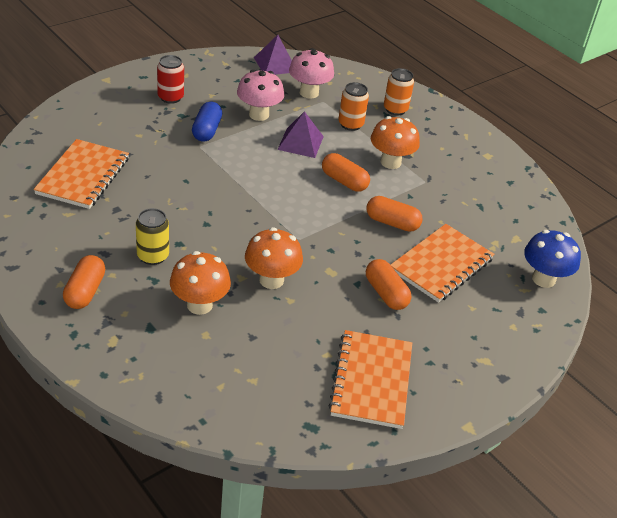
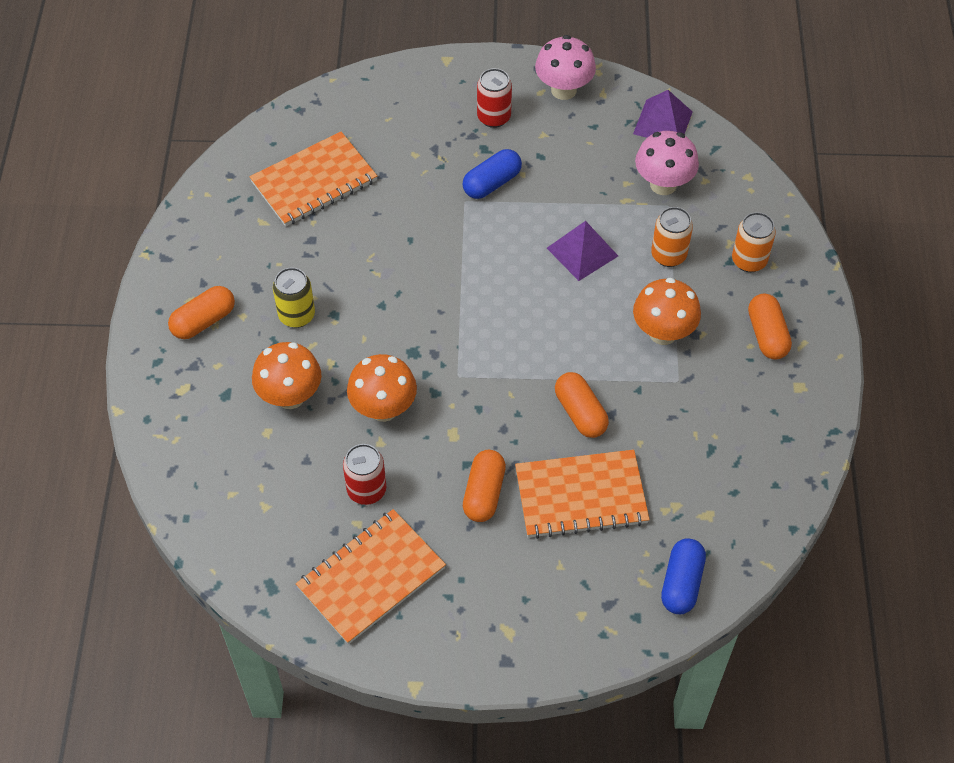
camera: 45 degrees right, 15 degrees up
(259, 114) = (571, 188): pink mushroom -> pink mushroom (563, 90)
(312, 332) = (366, 490): none -> red can
(344, 181) = (580, 330): orange capsule -> orange capsule (767, 335)
(543, 279) = (681, 583): blue mushroom -> blue capsule

